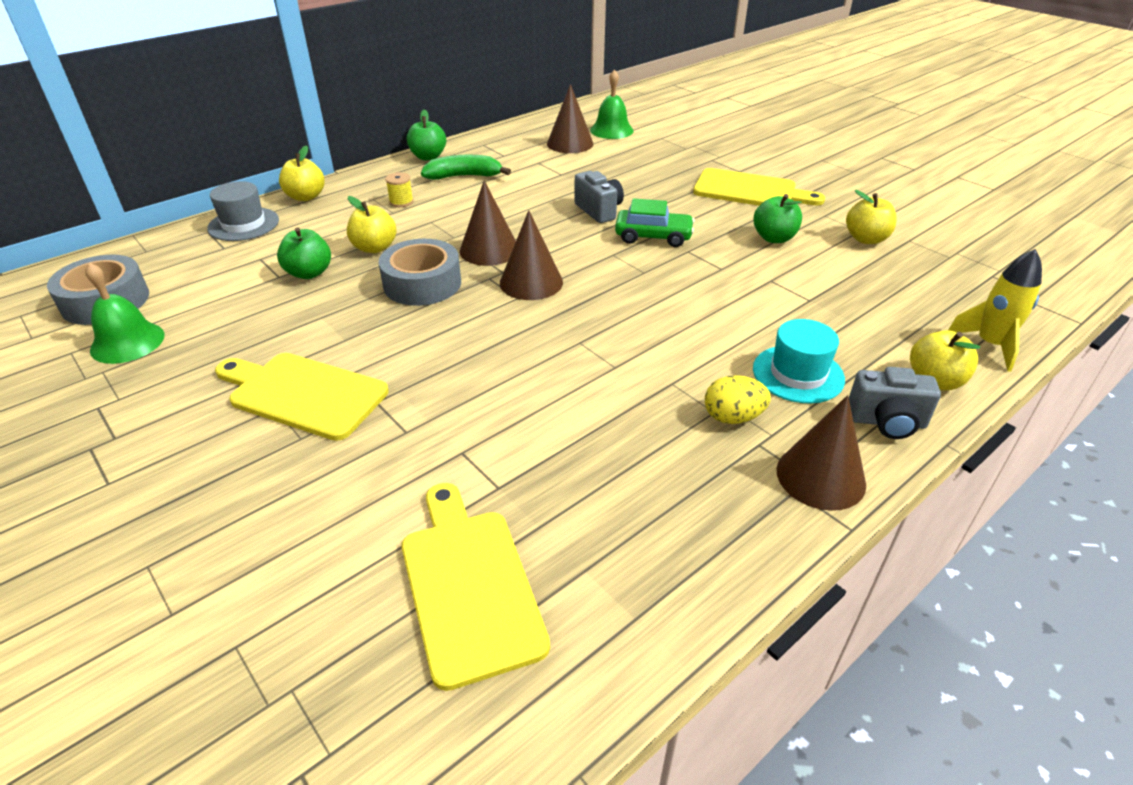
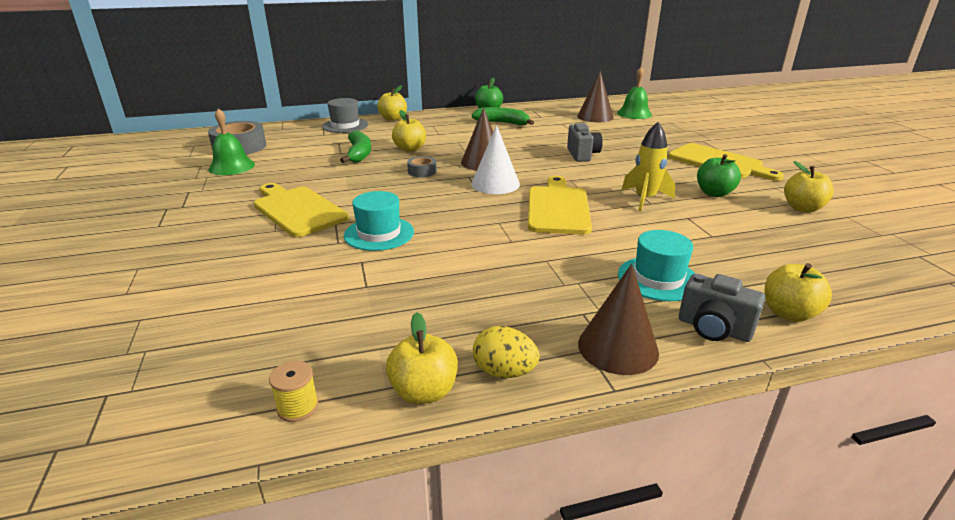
camera: 25 degrees right, 10 degrees down
(309, 273) = (359, 154): green apple -> green banana
(401, 202) = (449, 129): yellow spool -> yellow spool (298, 407)
(422, 283) = (422, 171): grey tape -> grey tape, size x0.51
(448, 402) = (379, 233): none -> turquoise hat
(469, 585) = (296, 332): yellow cutting board -> yellow cutting board (558, 208)
(531, 282) = (495, 184): brown cone -> white cone
(653, 237) = (611, 175): green car -> none
(678, 607) = (424, 391): none -> yellow apple
(733, 417) = (576, 291): yellow egg -> yellow egg (504, 372)
(990, 345) = (872, 302): yellow rocket -> yellow rocket (645, 199)

